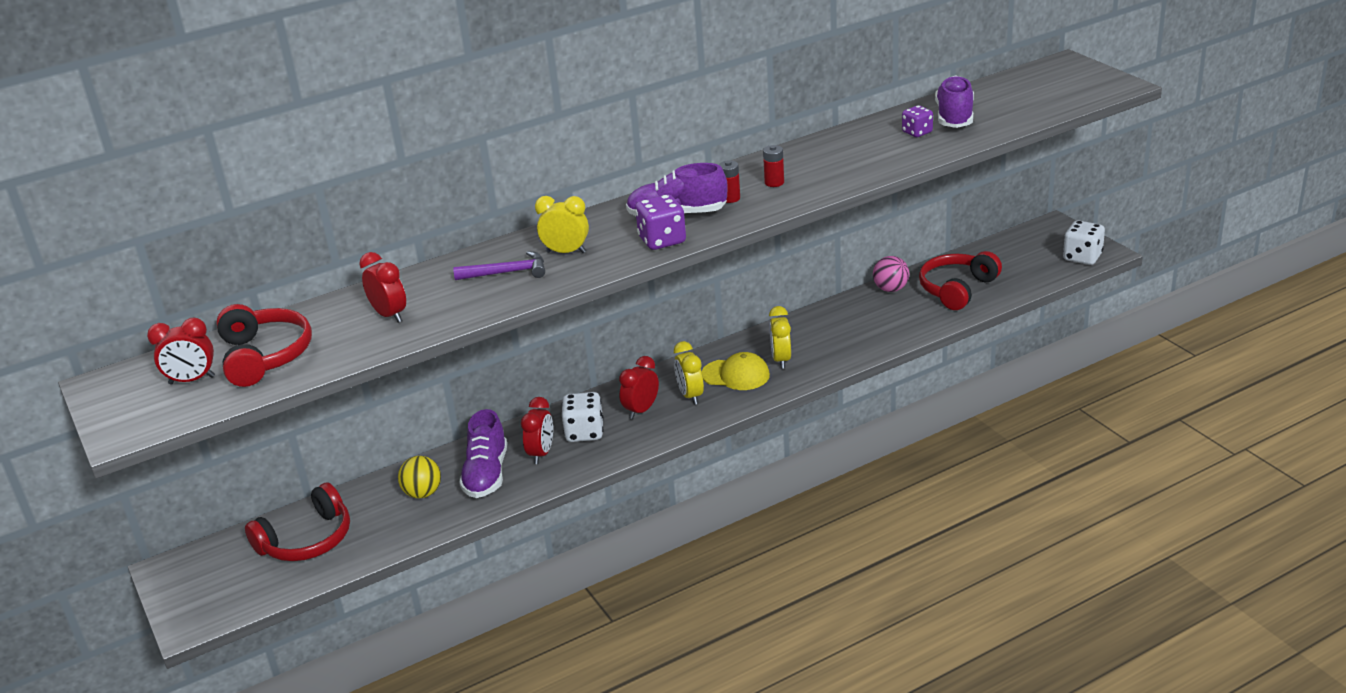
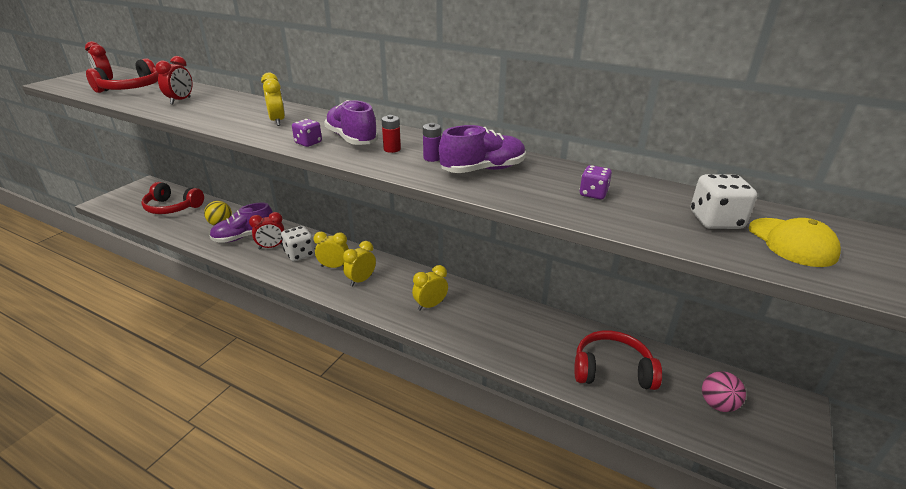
camera: 55 degrees right, 0 degrees up
(507, 272) = (243, 113): purple hammer -> none
(641, 410) = (334, 267): red clock -> yellow clock
(662, 240) = (308, 143): purple dice -> purple dice, size x0.65
(736, 375) = (398, 291): yellow cap -> yellow cap (792, 242)
(774, 182) = (432, 158): red battery -> purple battery
(890, 289) = (573, 329): pink ball -> pink ball (717, 404)
(954, 117) = (651, 205): purple shoe -> purple shoe (483, 170)
(1082, 257) = (766, 449): white dice -> white dice (715, 221)

